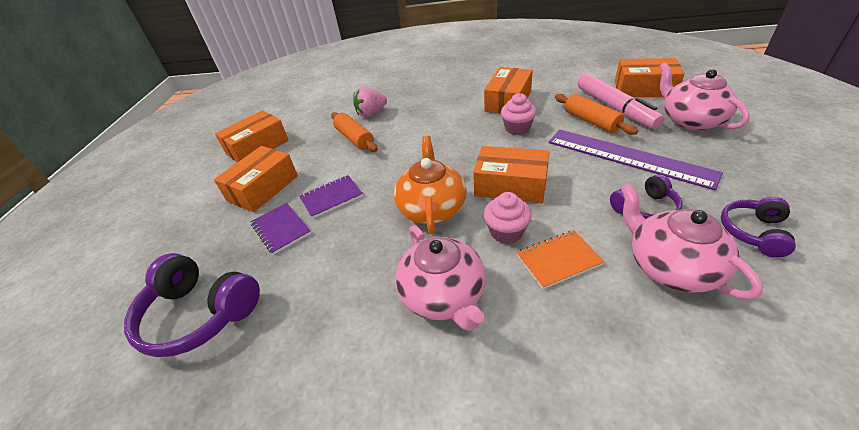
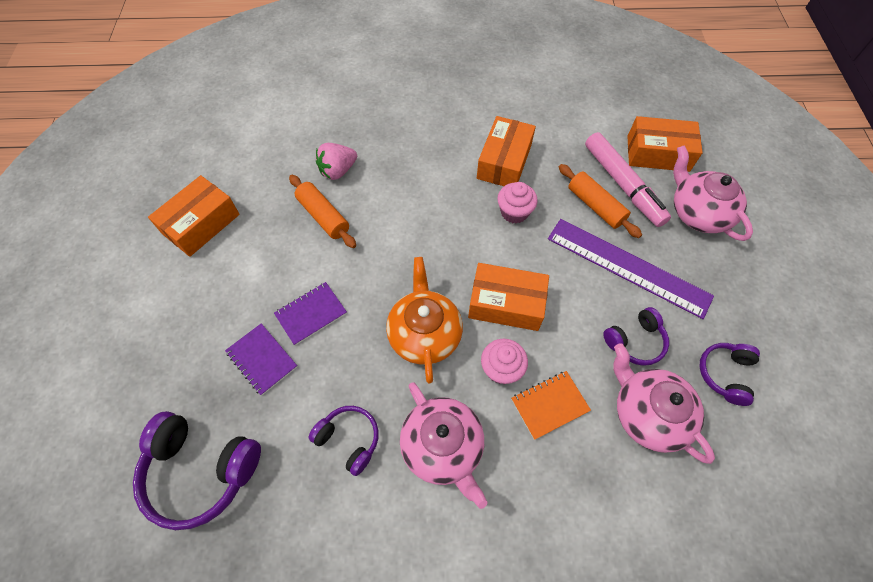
camera: 10 degrees left, 20 degrees up
(263, 188) = (226, 296): orange box -> none
(348, 289) = (349, 439): none -> purple headphones

